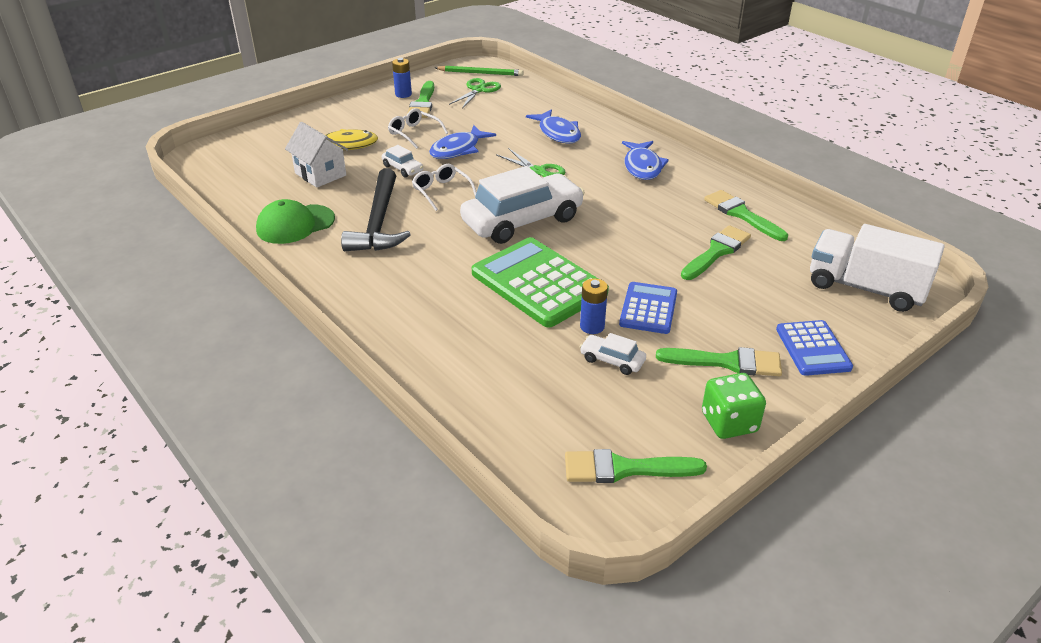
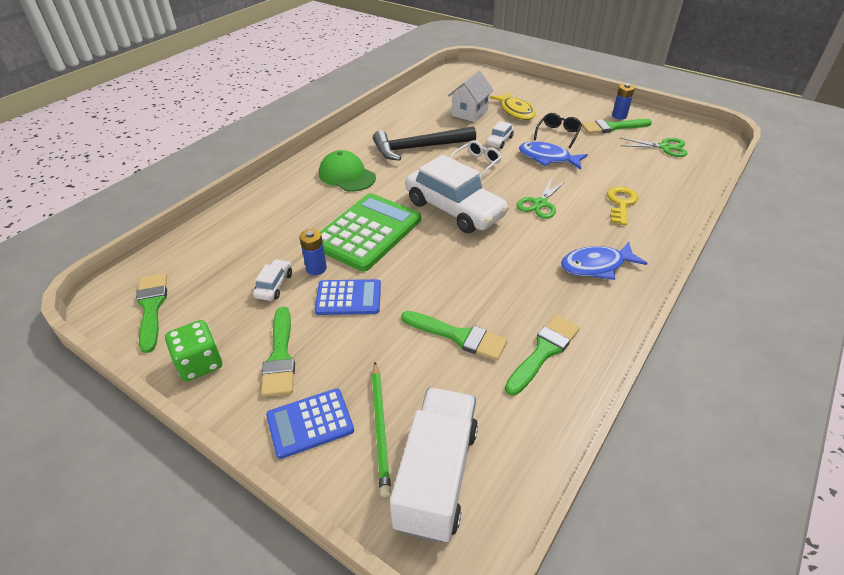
camera: 75 degrees right, 5 degrees up
(295, 224) = (401, 119): green cap -> green cap (347, 175)
(414, 133) = (558, 134): white glasses -> black glasses
(480, 73) = (699, 142): green pencil -> green pencil (380, 427)
(558, 133) = (621, 203): blue fish -> yellow key

